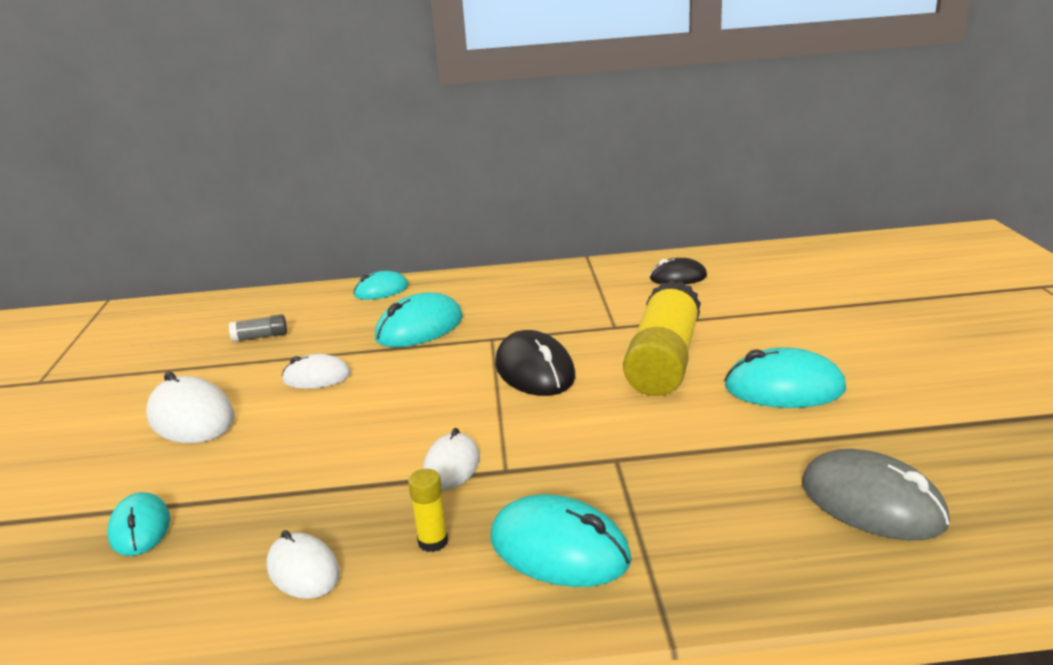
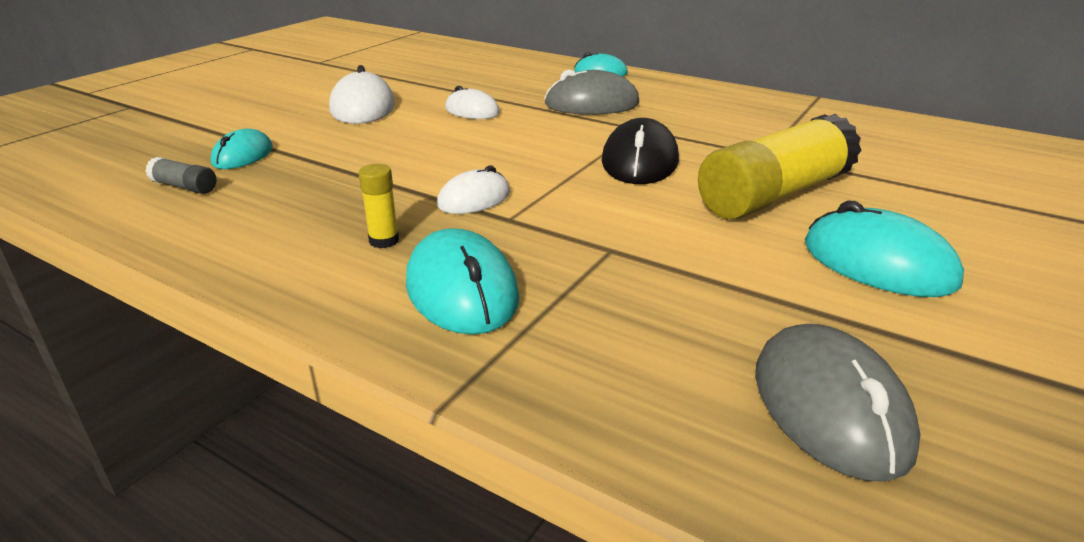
camera: 35 degrees right, 5 degrees up
(260, 337) = (474, 76): grey glue stick -> grey glue stick (184, 187)
(303, 570) = (283, 219): white mouse -> none
(419, 328) = (591, 104): turquoise mouse -> grey mouse
(678, 277) = (893, 137): black mouse -> none

